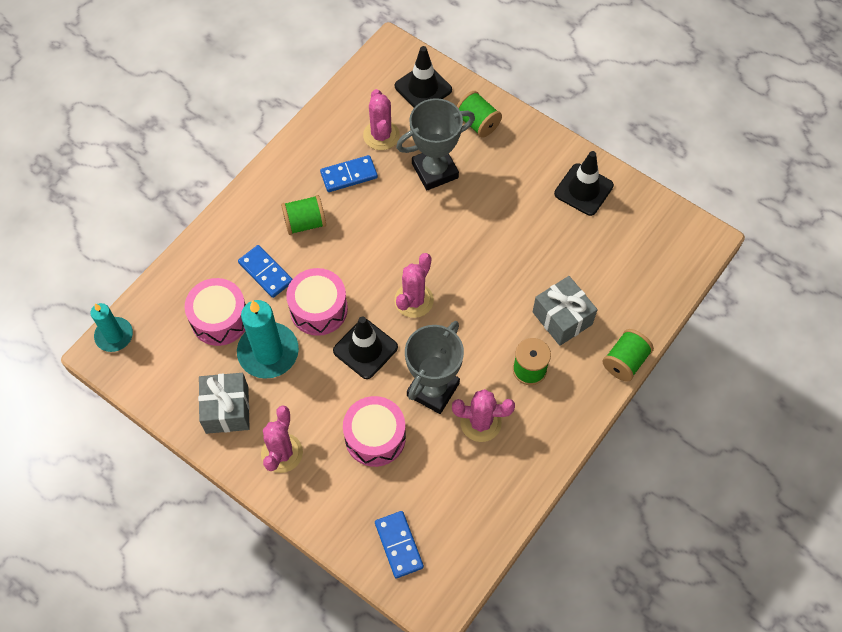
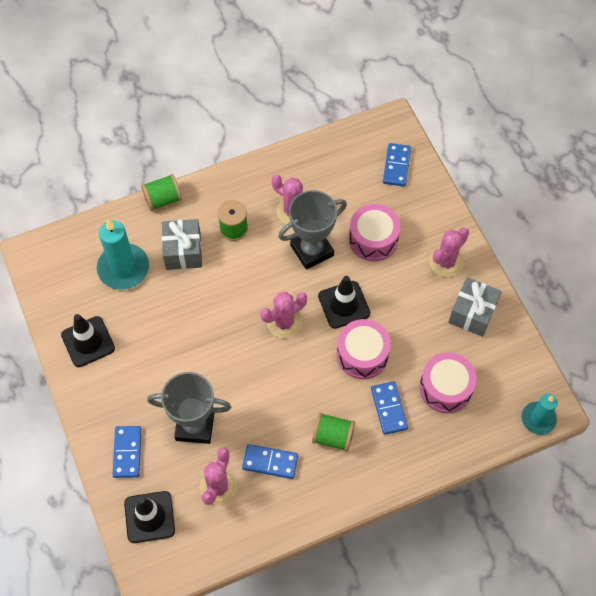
camera: 150 degrees left, 0 degrees up
(268, 352) = (419, 341): turquoise candle -> turquoise candle (123, 268)
(477, 123) = (127, 452): green spool -> blue domino

